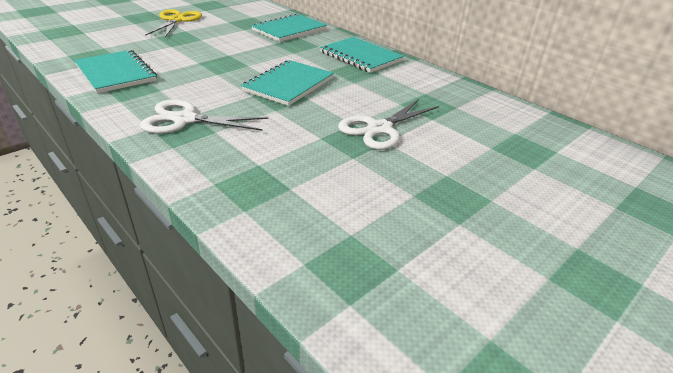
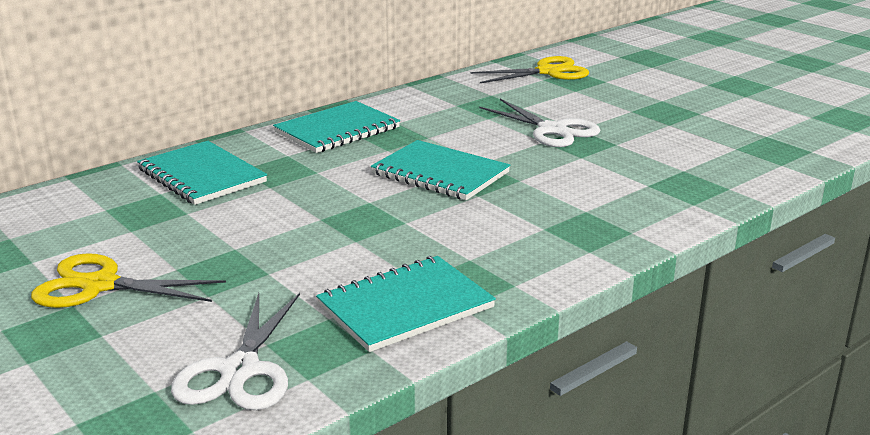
camera: 85 degrees left, 10 degrees down
(185, 120) = (561, 231): white scissors -> white scissors (240, 370)
(539, 136) = (548, 72): none -> yellow scissors

